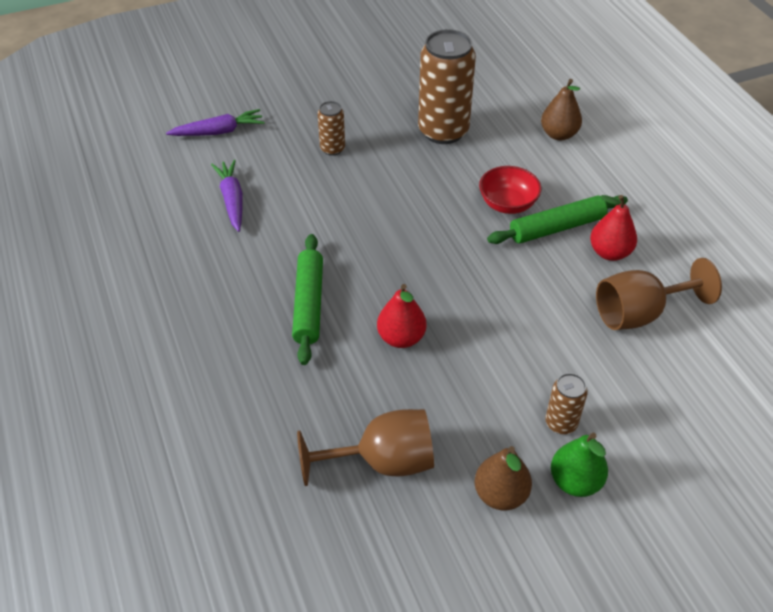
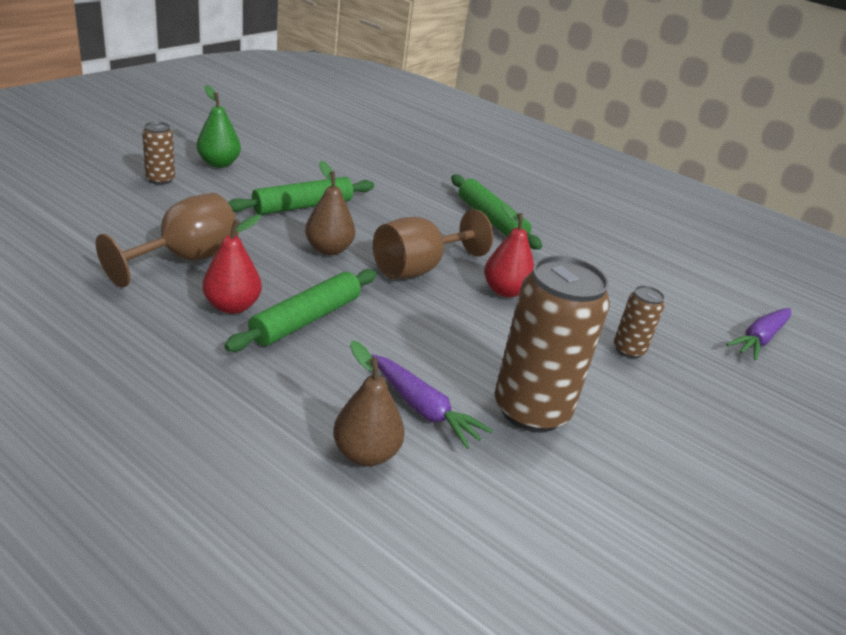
camera: 145 degrees right, 15 degrees down
(232, 200) = (648, 278): purple carrot -> purple carrot (423, 408)
(383, 462) = (358, 158): brown goblet -> brown goblet (418, 268)
(401, 338) = (399, 212): red pear -> red pear (505, 291)
(500, 494) = (270, 154): brown pear -> brown pear (329, 249)
(502, 369) = (303, 206): none -> green rolling pin
(507, 204) = (379, 333): red bowl -> none
(561, 423) = (240, 186): brown can -> brown can (160, 179)

